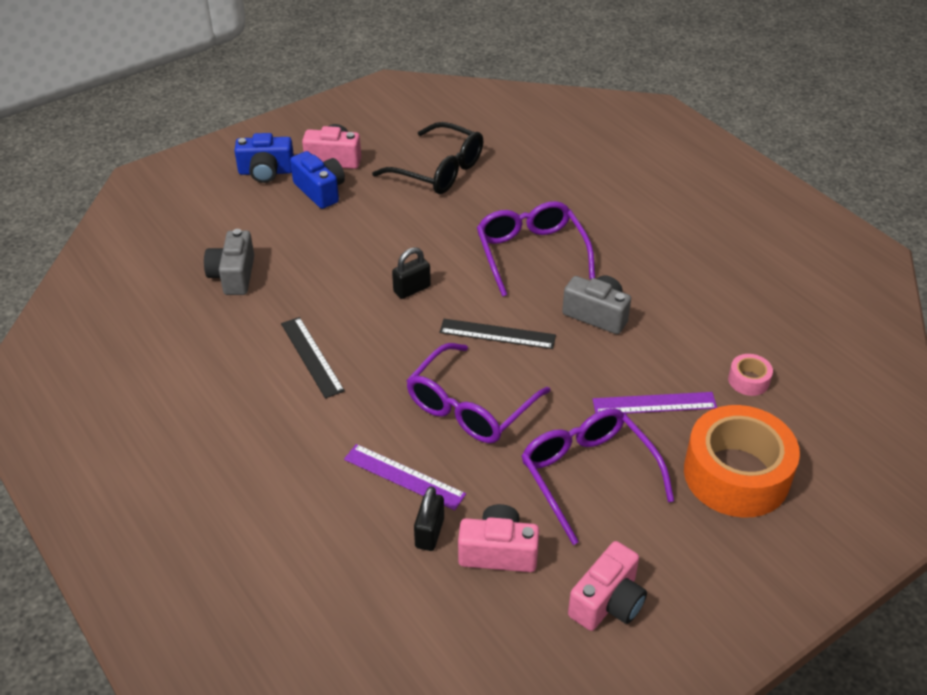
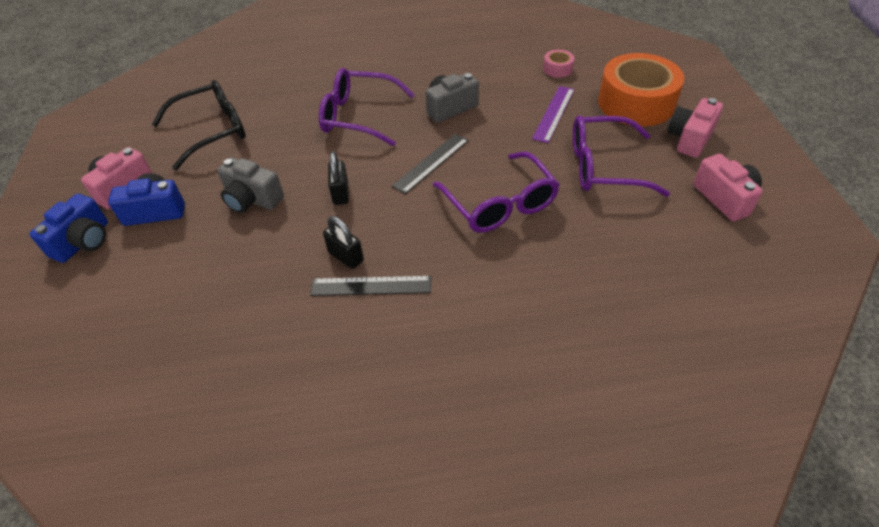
camera: 60 degrees left, 5 degrees up
(233, 276) = (210, 313): grey camera -> grey camera (252, 199)
(404, 476) = (553, 268): purple ruler -> none
(429, 533) = (622, 272): black padlock -> black padlock (346, 257)
(498, 552) = (658, 239): pink camera -> pink camera (689, 139)

